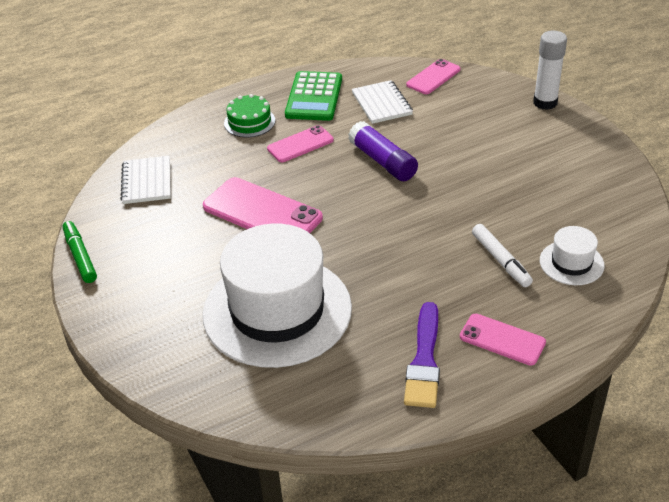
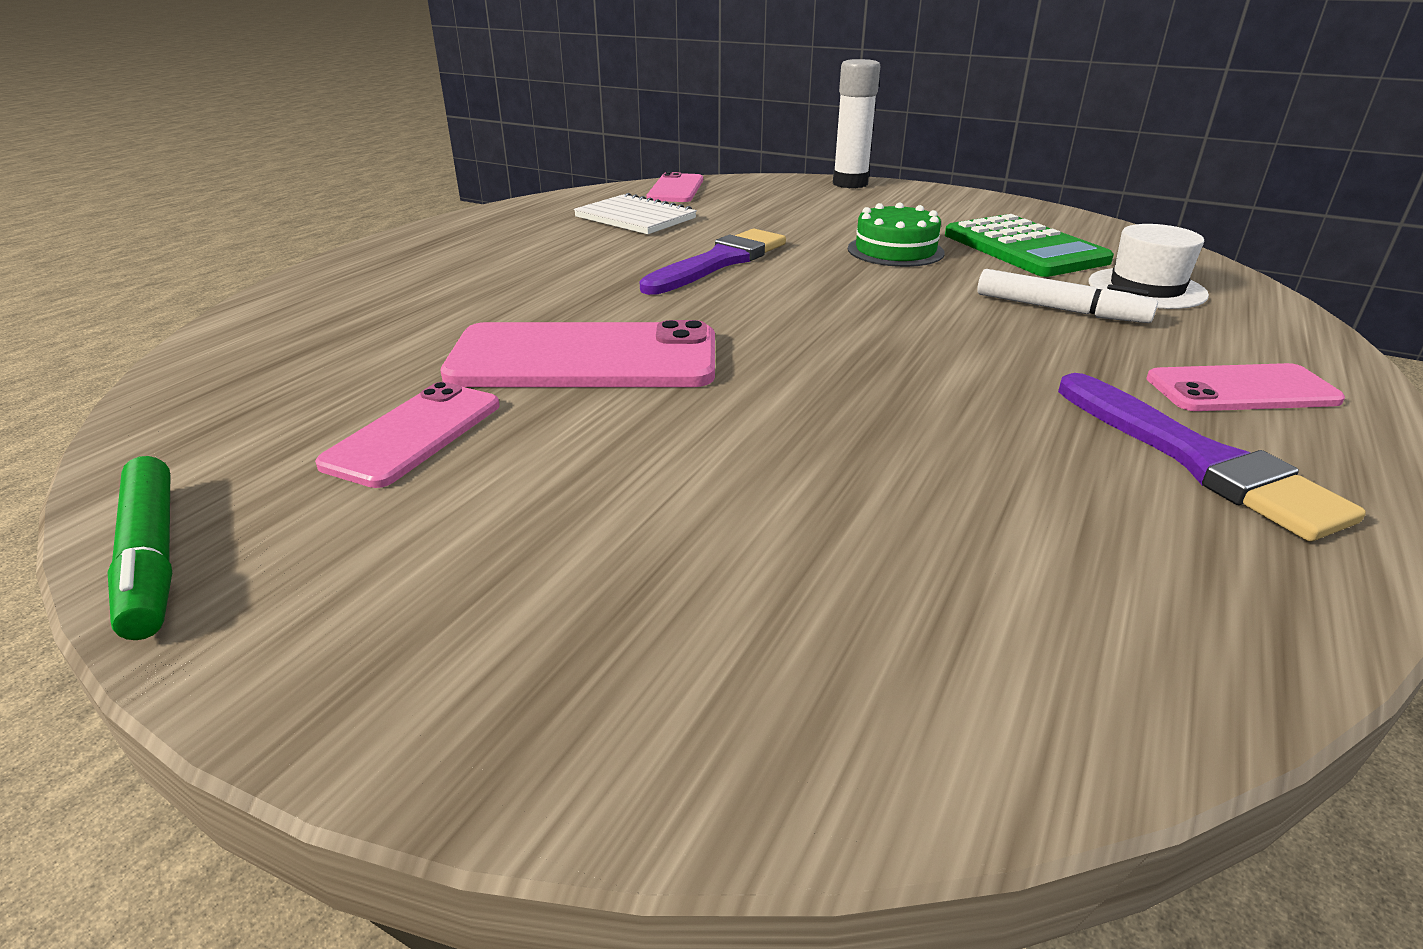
camera: 35 degrees left, 10 degrees down
(80, 256) = (151, 558): green marker -> green marker turned 150 degrees counterclockwise
(147, 182) = (264, 380): white notebook -> none
(249, 122) = (428, 270): green cake -> green cake (895, 250)
(277, 311) = (812, 486): white hat -> none
(300, 144) = (555, 273): pink phone -> pink phone (414, 434)
(314, 97) = (517, 230): green calculator -> green calculator (1024, 248)
(383, 161) = (719, 262): purple glue stick -> purple brush

